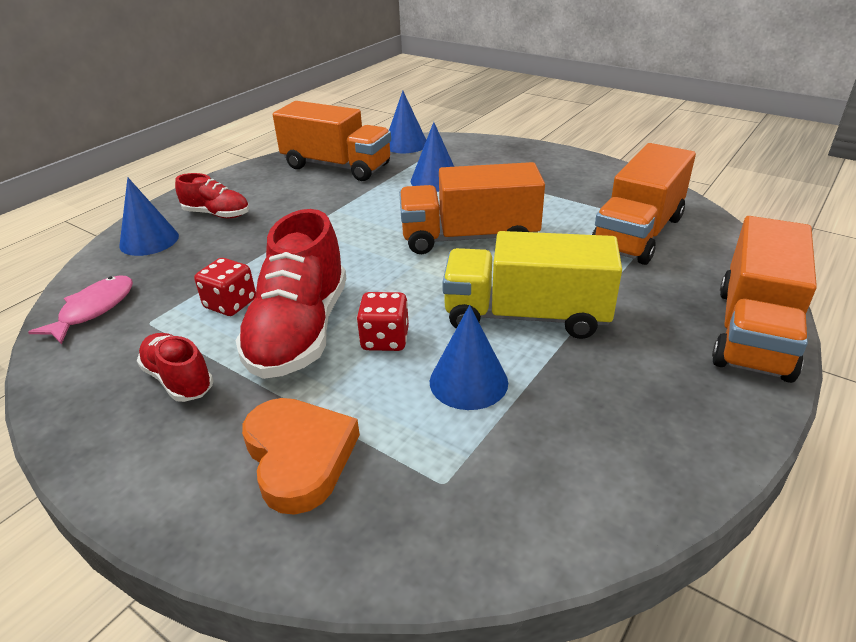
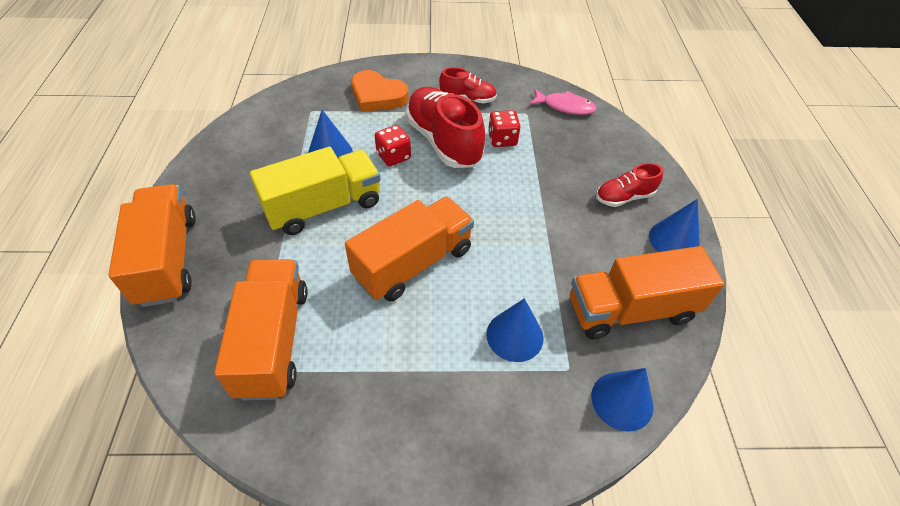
camera: 140 degrees right, 15 degrees up
(93, 310) = (565, 107): pink fish -> pink fish turned 60 degrees counterclockwise
(149, 240) = (623, 155): blue cone -> blue cone (674, 240)

